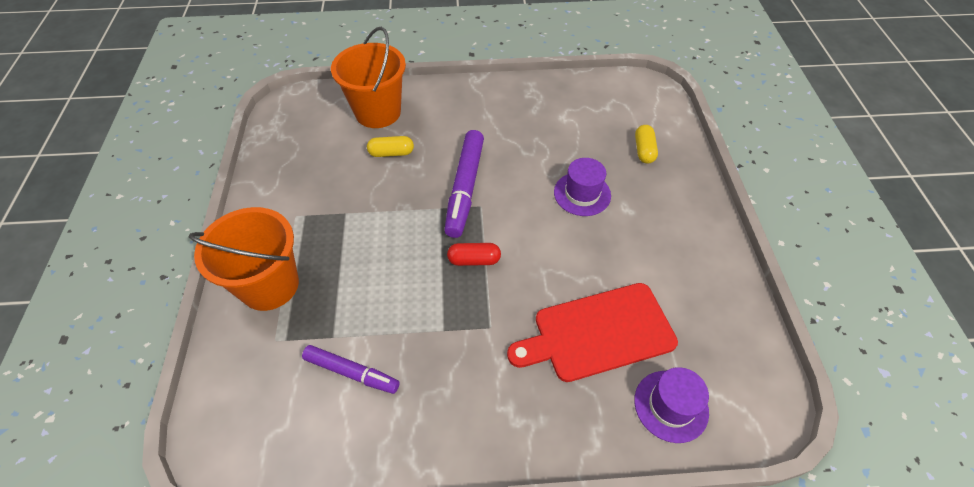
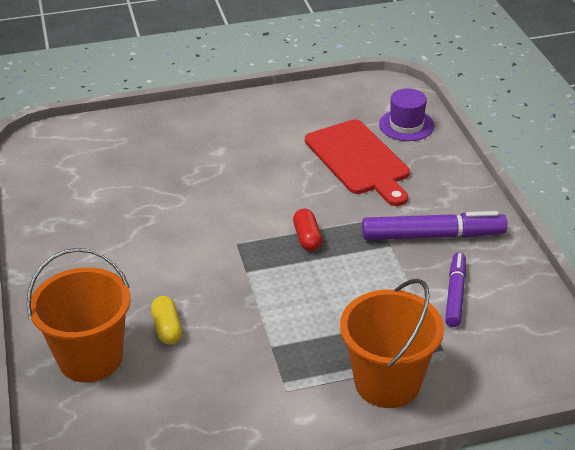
camera: 100 degrees left, 15 degrees down
(465, 188) = (213, 257): purple marker -> purple marker (432, 235)
(582, 194) = (205, 178): purple hat -> none
(644, 150) = (137, 143): yellow capsule -> none

